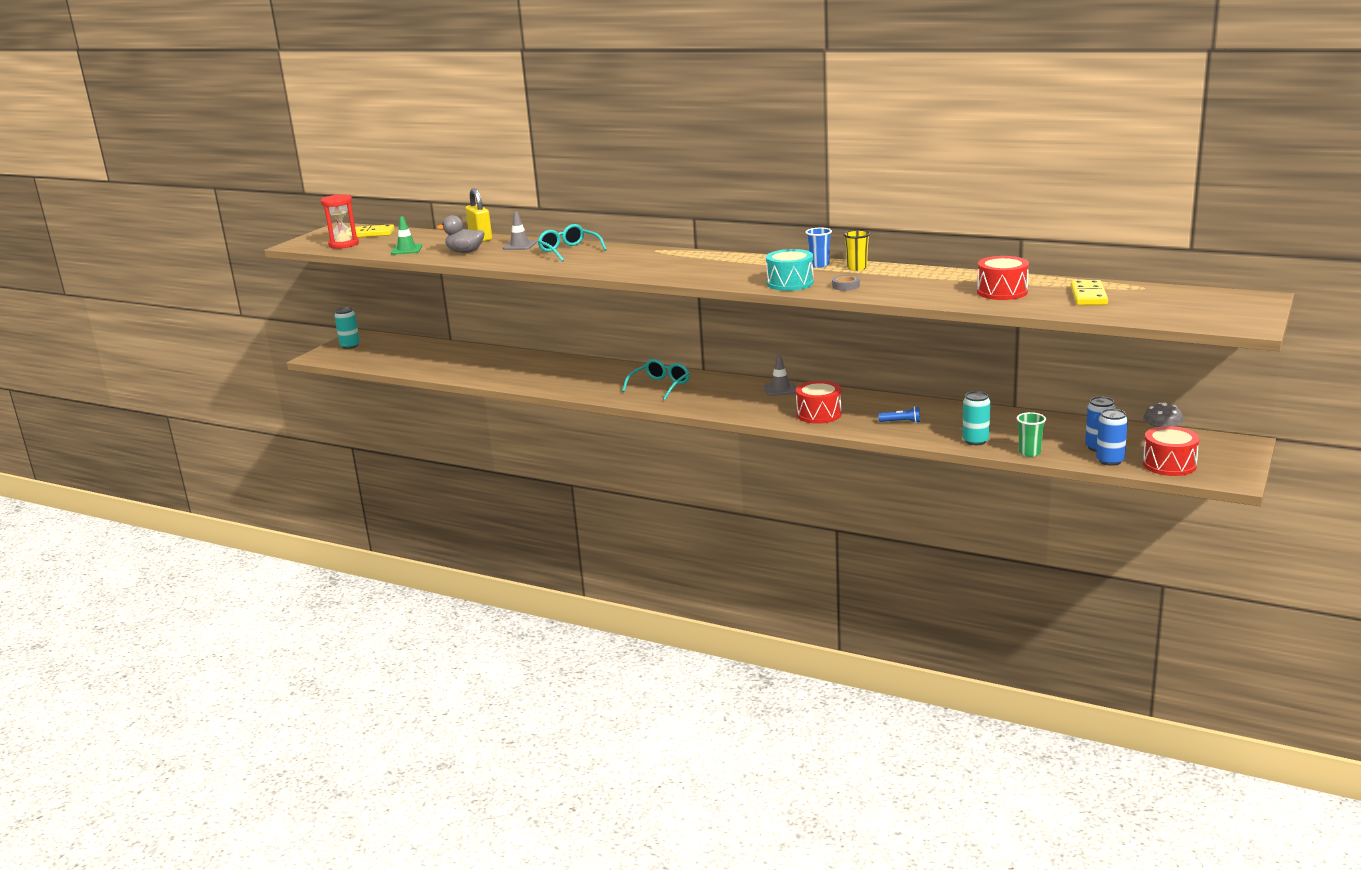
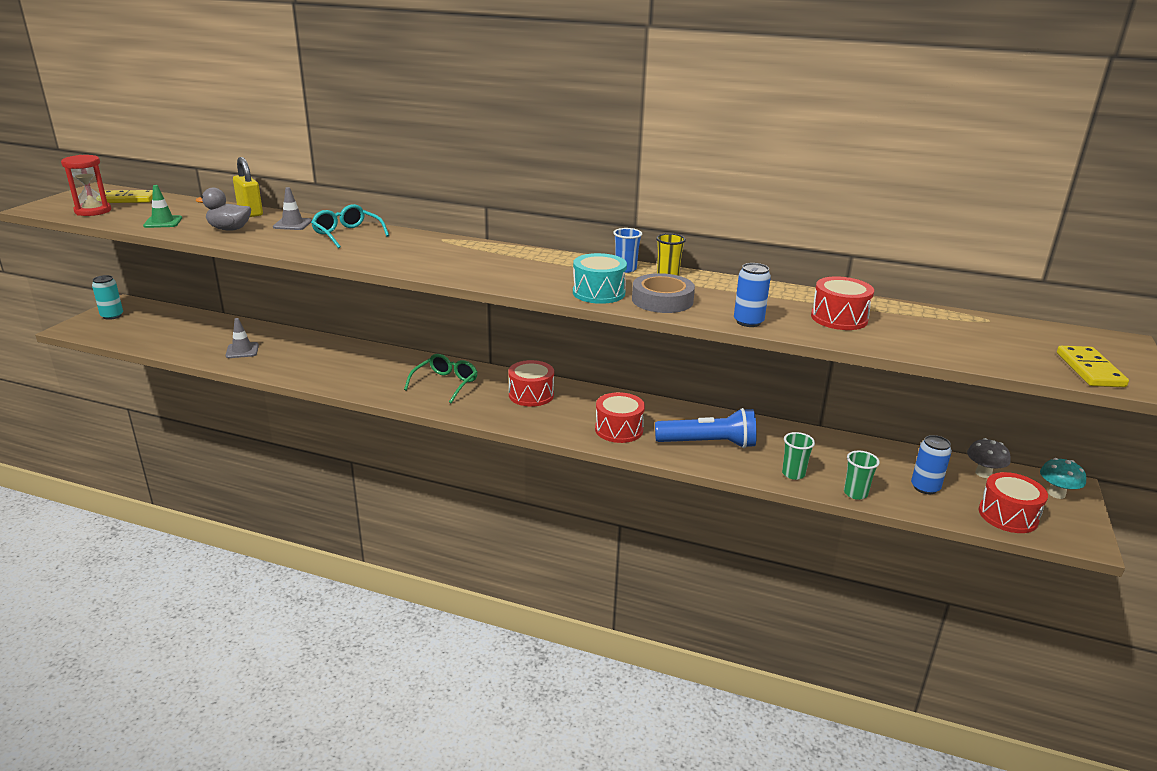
camera: 10 degrees left, 5 degrees up
(660, 386) = (445, 384): turquoise glasses -> green glasses
(740, 392) = (531, 395): none -> red drum
(780, 389) = (573, 393): grey traffic cone -> grey traffic cone (242, 350)
(846, 286) = (662, 300): grey tape -> grey tape, size x1.99
(901, 422) = (708, 443): blue flashlight -> blue flashlight, size x2.24
(975, 441) = (793, 474): turquoise can -> green cup
(1088, 296) = (936, 329): yellow domino -> yellow domino (1089, 370)
(1110, 461) = (944, 508): blue can -> blue can (748, 322)
(1226, 449) = (1056, 494): none -> turquoise mushroom

